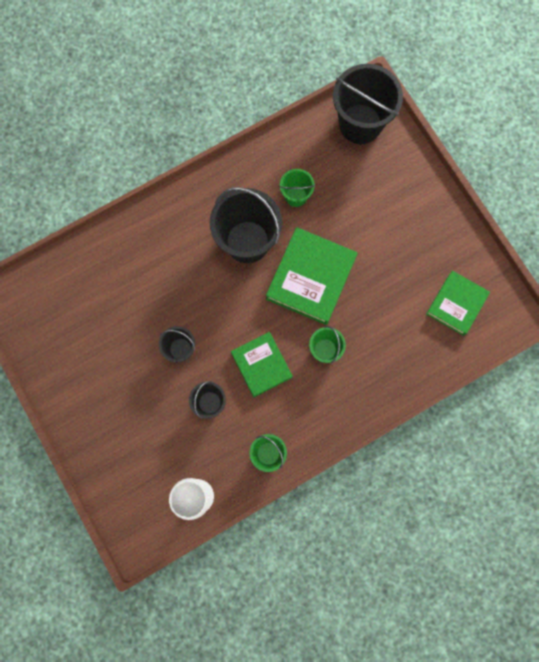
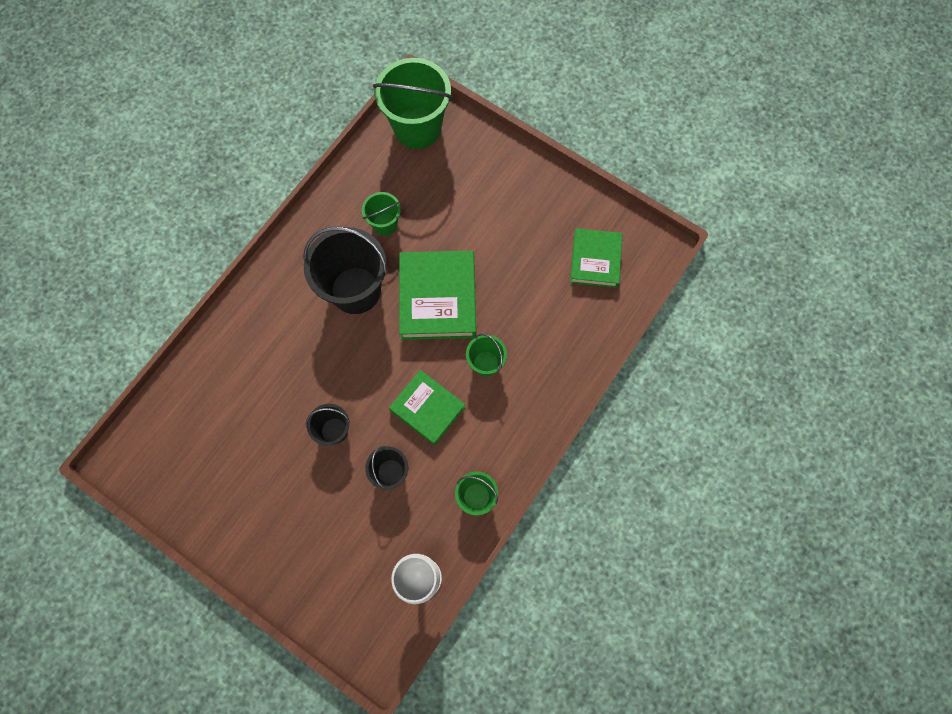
camera: 25 degrees left, 5 degrees down
(360, 124) = (417, 128): black bucket -> green bucket

